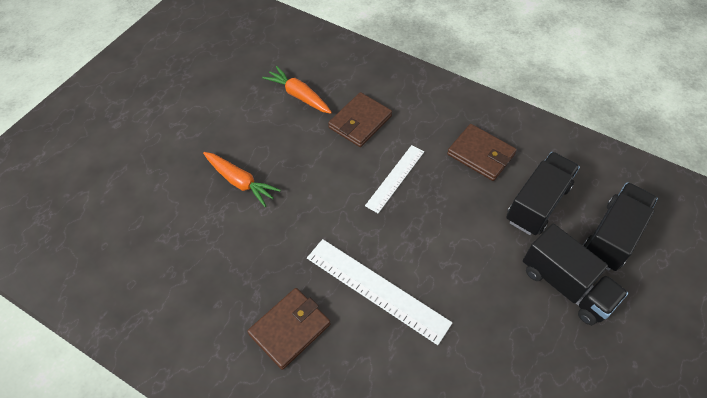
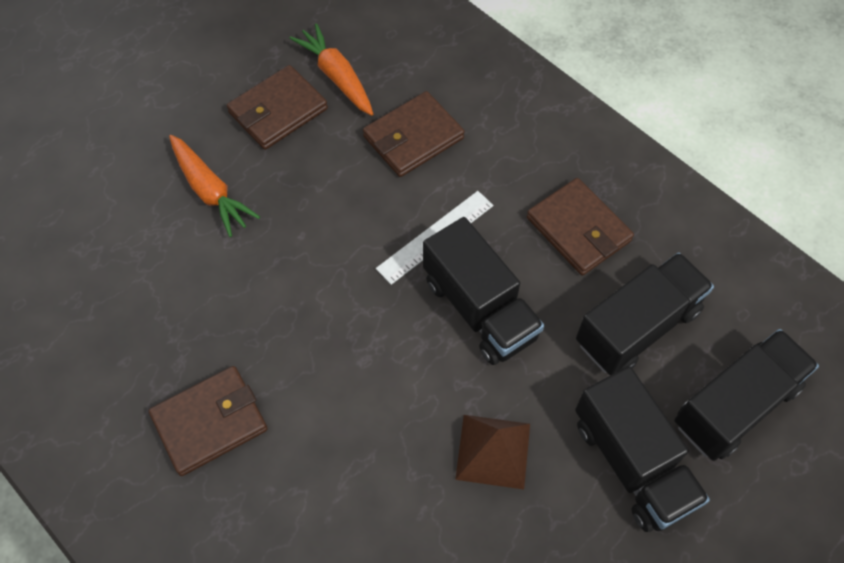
camera: 15 degrees right, 5 degrees up
(268, 123) = (278, 111): none -> brown wallet
(376, 290) = (350, 397): white ruler -> none
(438, 215) = (479, 309): none -> black truck
(479, 300) = (493, 451): none -> brown pyramid

